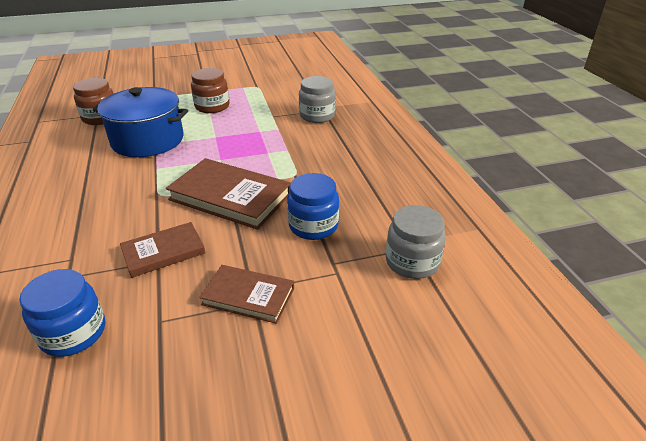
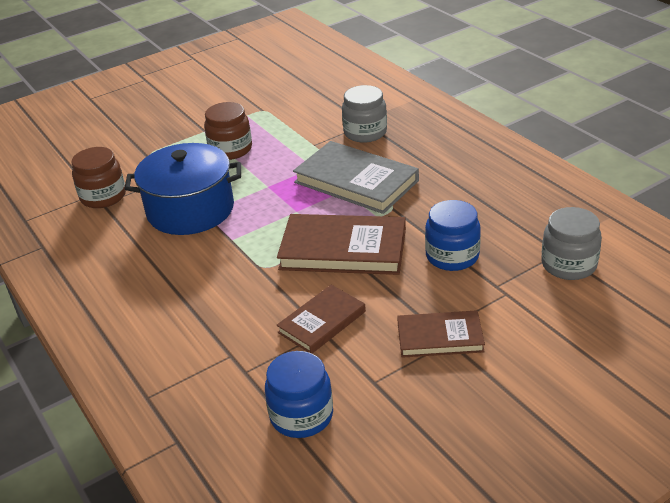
camera: 15 degrees left, 0 degrees up
(282, 148) = (356, 181): none -> grey book

